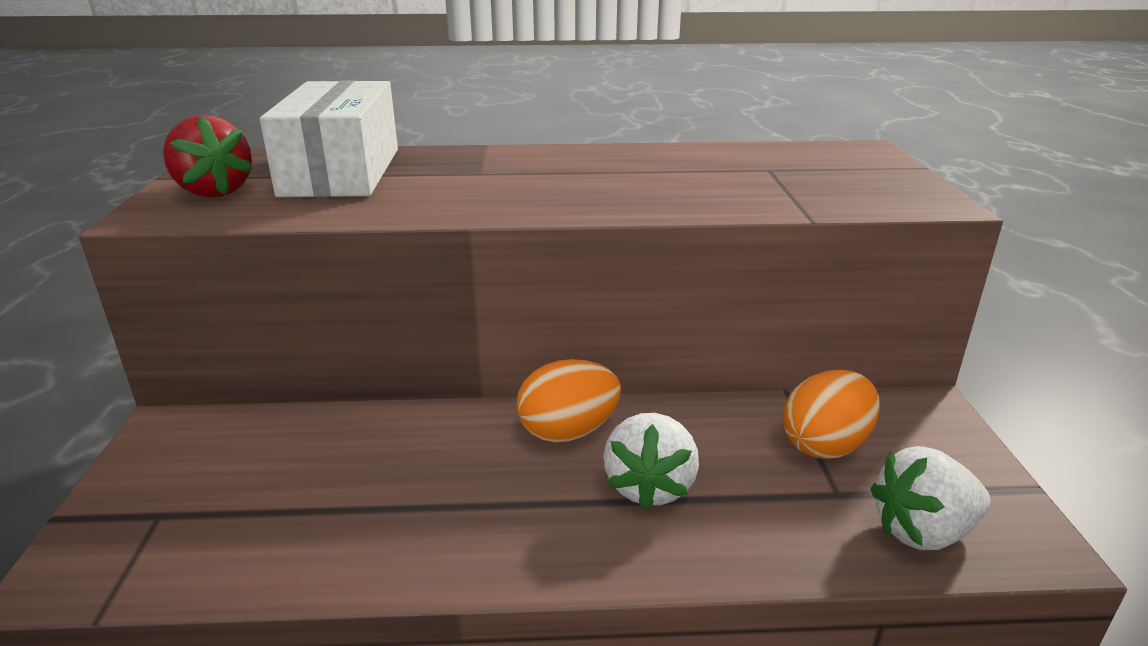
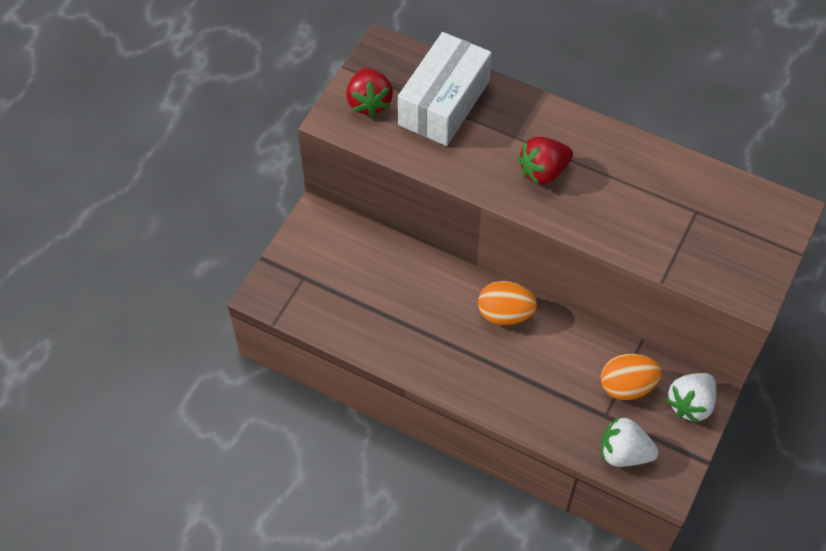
camera: 30 degrees right, 30 degrees up
(536, 185) = (543, 172): none -> red strawberry
(649, 487) = (521, 367): white strawberry -> white strawberry (690, 404)

